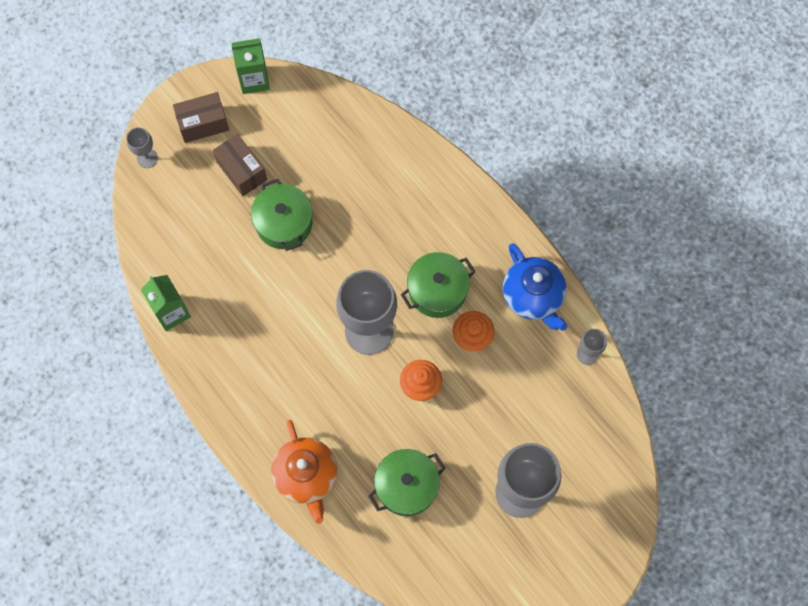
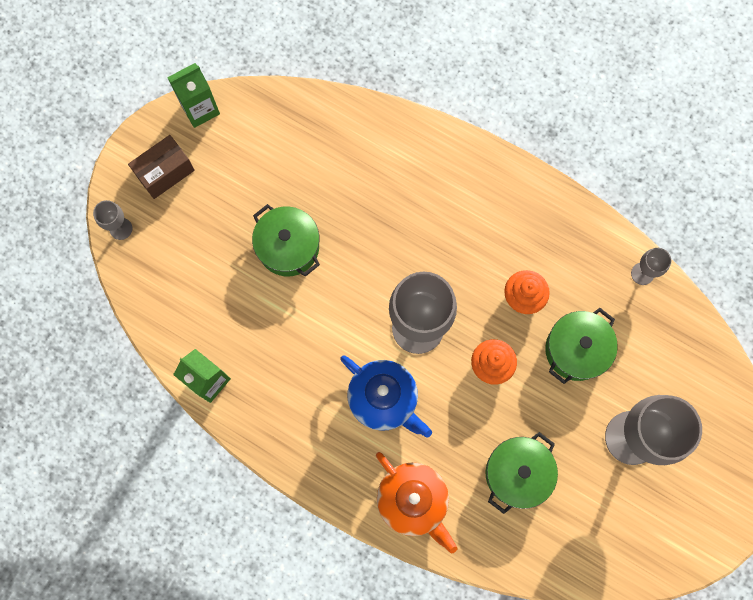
camera: 20 degrees left, 5 degrees up
(242, 171) = (224, 208): brown box -> none
(437, 291) = (470, 262): green pot -> green pot (576, 350)
(533, 297) = (567, 235): blue teapot -> blue teapot (384, 399)

